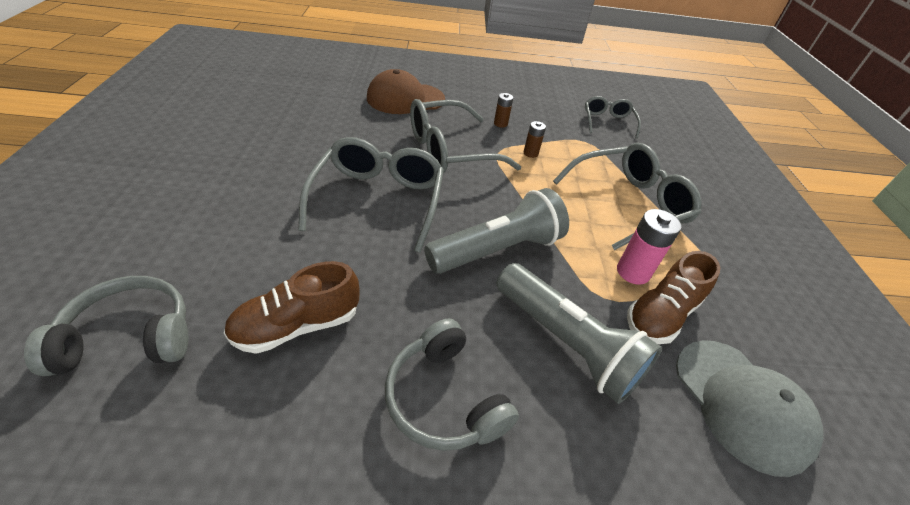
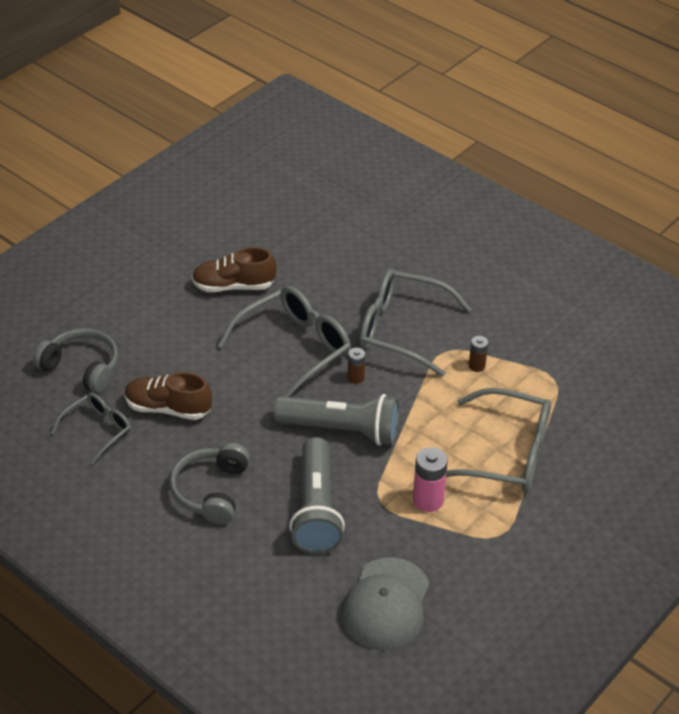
camera: 45 degrees right, 0 degrees up
(405, 99) = (421, 254): brown cap -> none
(500, 124) = (487, 322): brown battery -> brown battery (356, 378)
(607, 122) = (615, 369): grey glasses -> grey glasses (98, 430)
(661, 315) = (407, 535): brown shoe -> brown shoe (234, 286)

